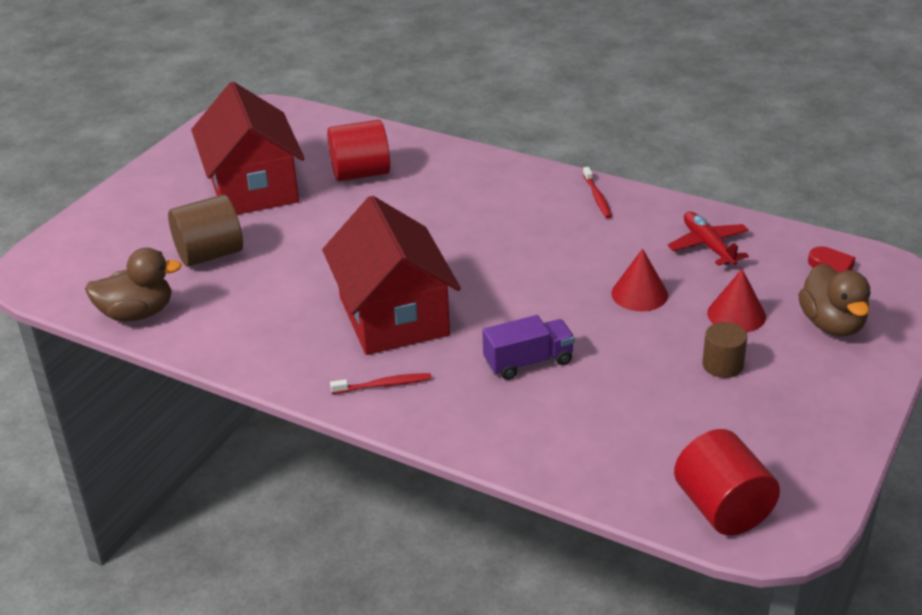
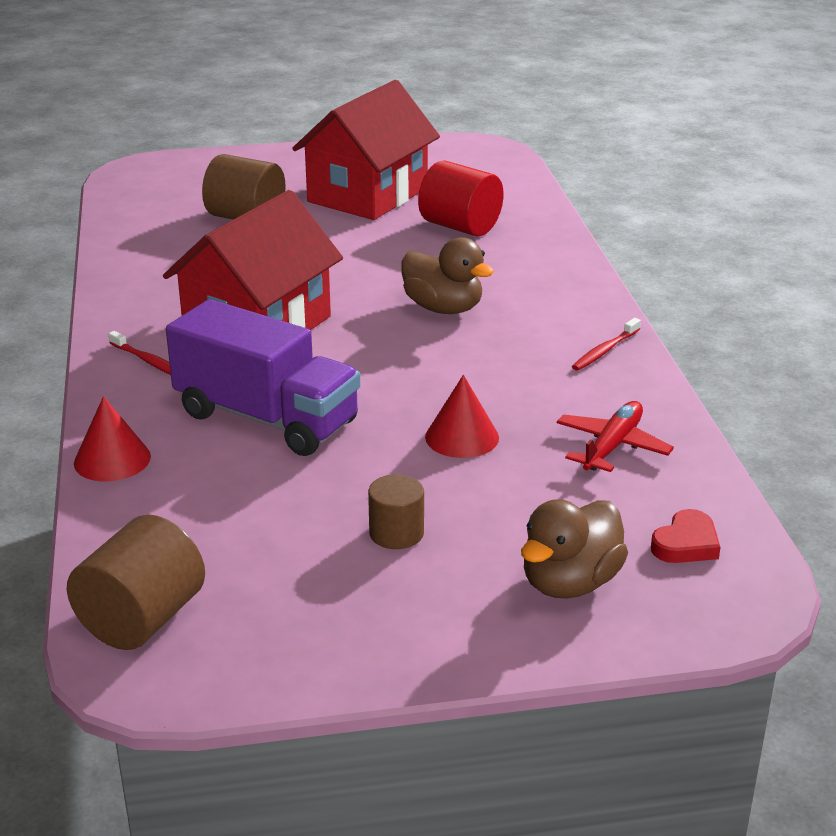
camera: 50 degrees right, 5 degrees down
(137, 313) = (129, 225): brown duck -> brown duck (443, 308)
(528, 362) = (266, 418): purple truck -> purple truck, size x1.78
(722, 508) = (142, 619): red cylinder -> brown cylinder
(736, 314) = (503, 510): red cone -> red cone (112, 459)

